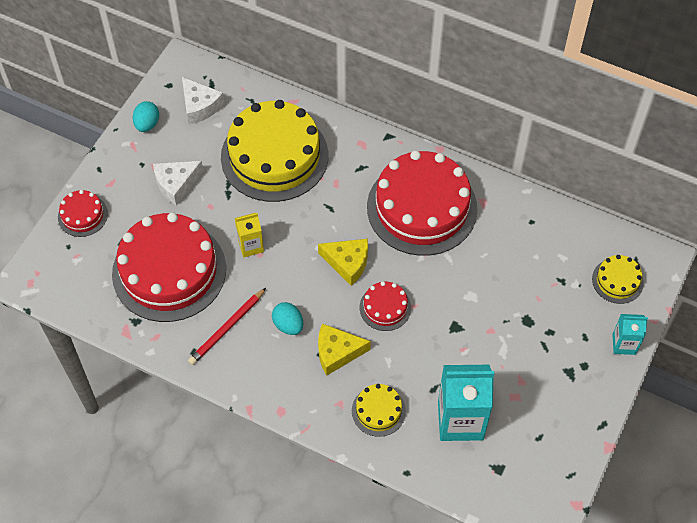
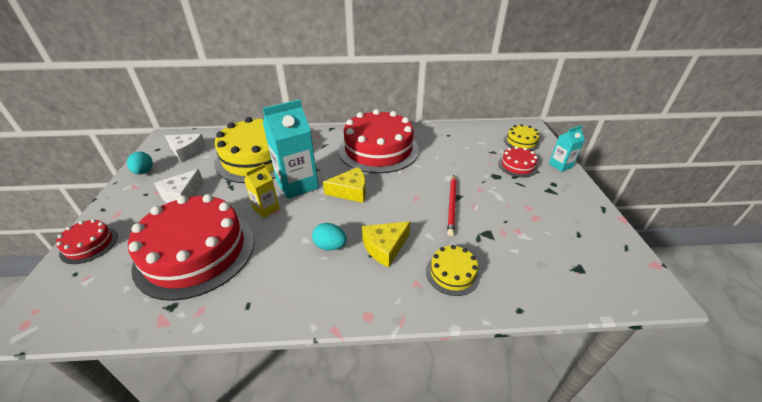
camera: 30 degrees left, 20 degrees down
(227, 328) = (274, 271): red pencil -> red pencil (452, 205)
(385, 307) = (398, 205): red cake -> red cake (517, 165)
(460, 420) = (518, 249): turquoise carton -> turquoise carton (297, 185)

